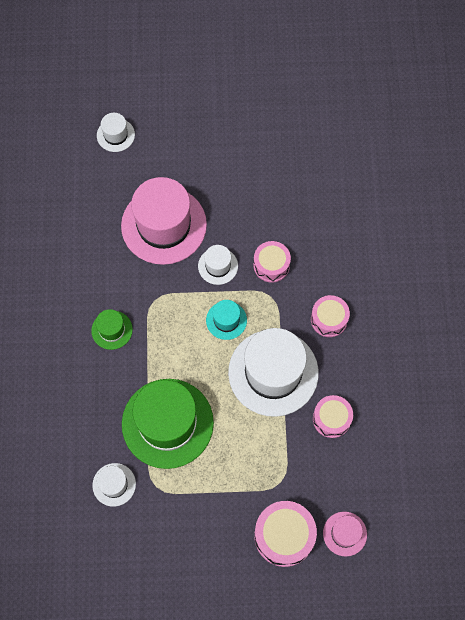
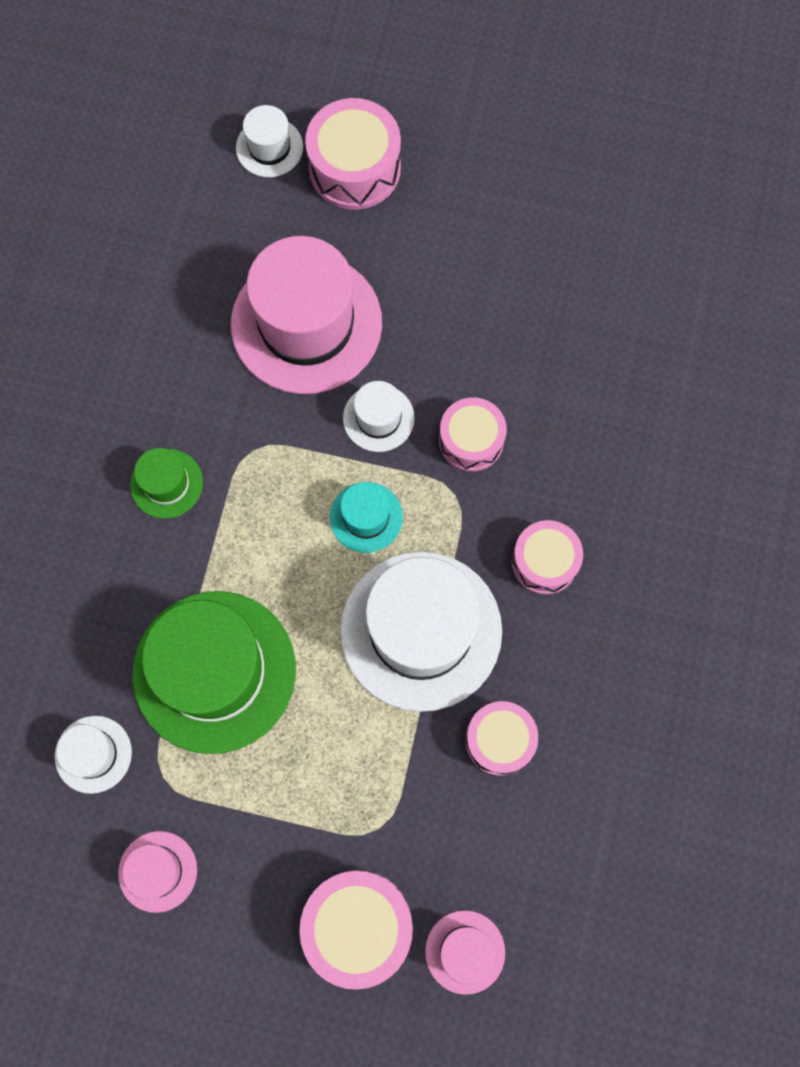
camera: 15 degrees right, 5 degrees up
(166, 135) = (354, 168): none -> pink drum
(167, 537) = (158, 871): none -> pink hat

